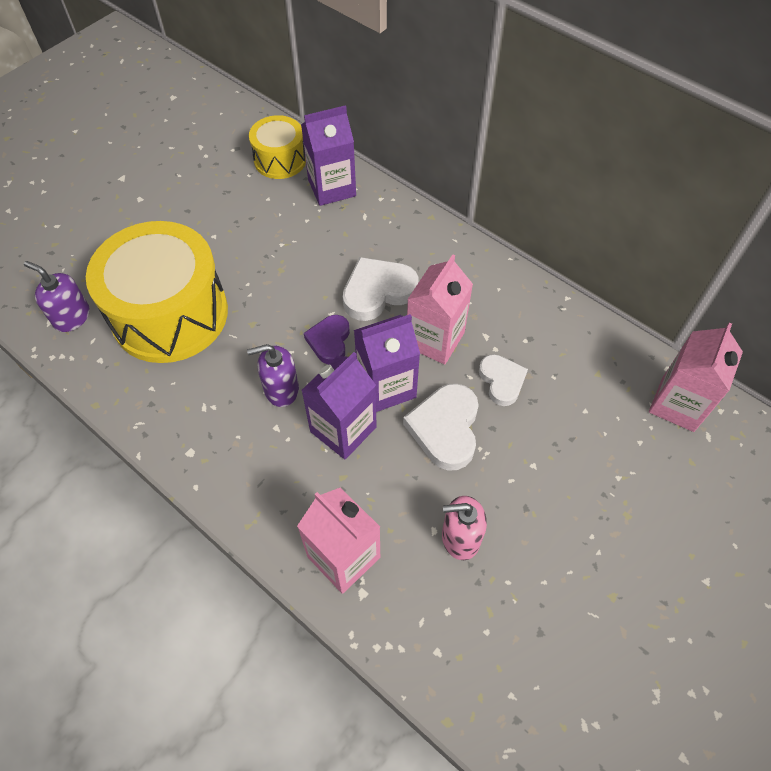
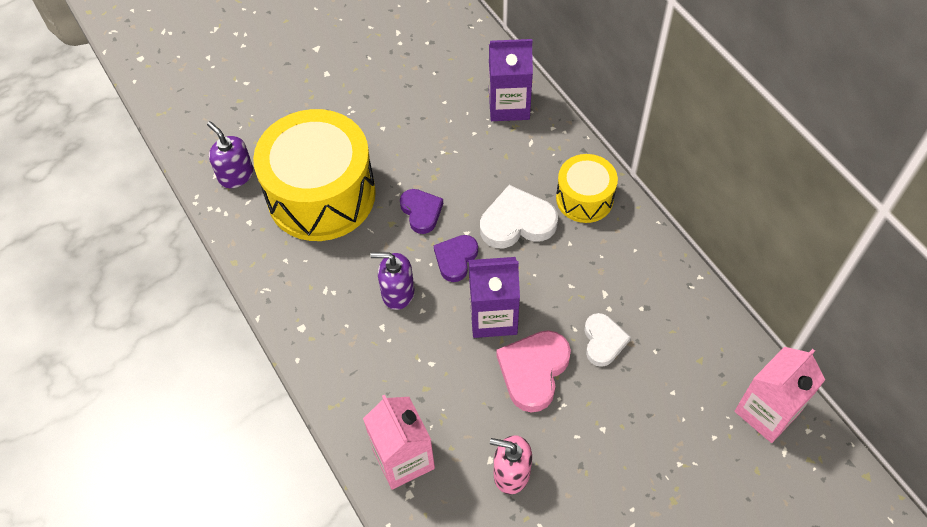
camera: 20 degrees right, 0 degrees up
(279, 305) = (421, 212): none -> purple heart
(280, 160) = (469, 64): yellow drum -> yellow drum (584, 198)
(343, 429) = (440, 345): purple carton -> none
(435, 339) = (554, 284): pink carton -> none
(445, 428) = (533, 371): white heart -> pink heart

